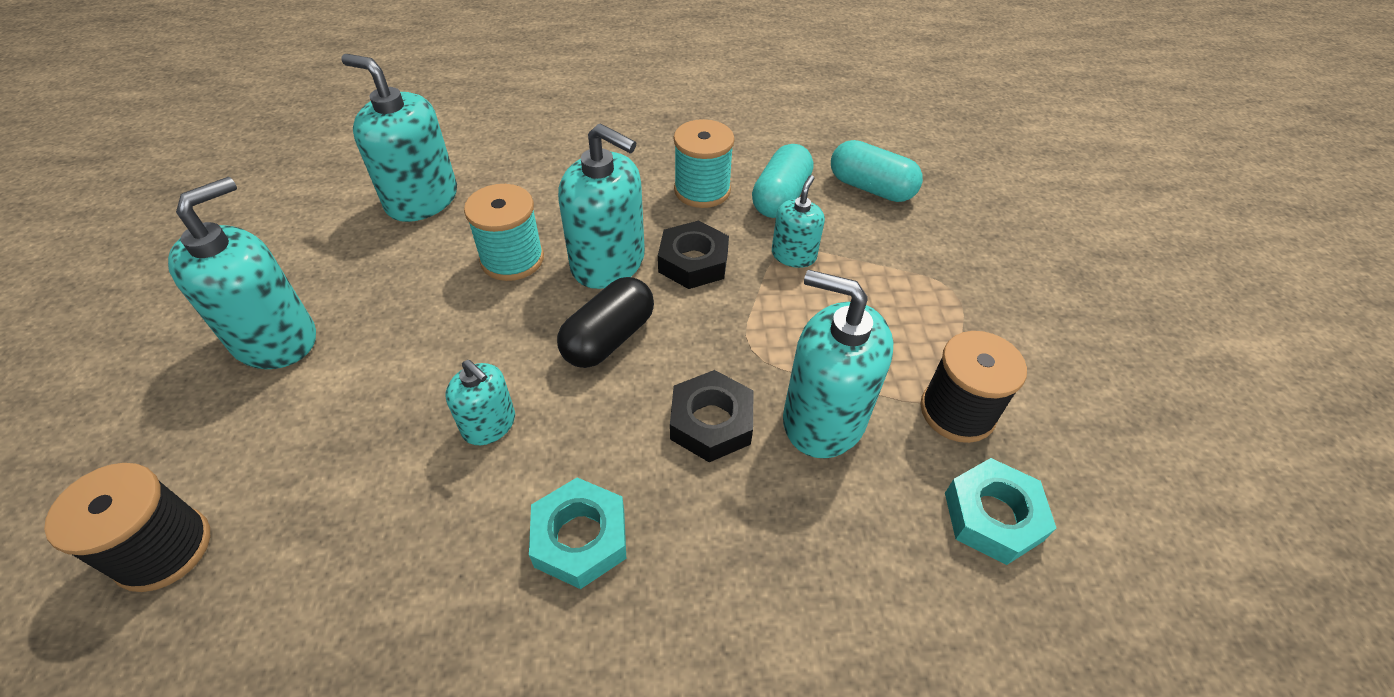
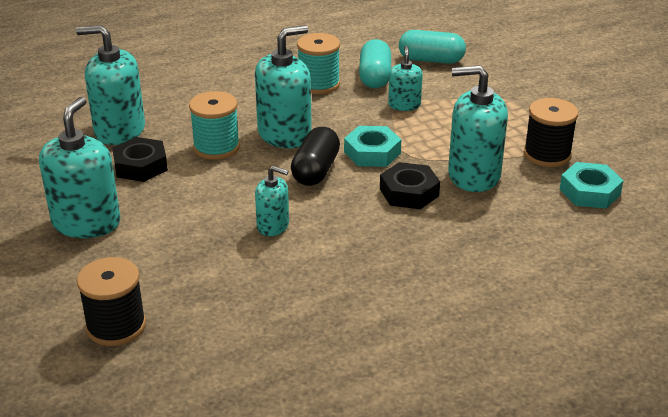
camera: 20 degrees left, 15 degrees down
(580, 538) = (369, 257): turquoise nut -> turquoise nut (372, 153)
(608, 262) = (284, 135): turquoise soap dispenser -> turquoise soap dispenser turned 45 degrees counterclockwise
(693, 262) = (341, 122): black nut -> black nut (140, 166)

